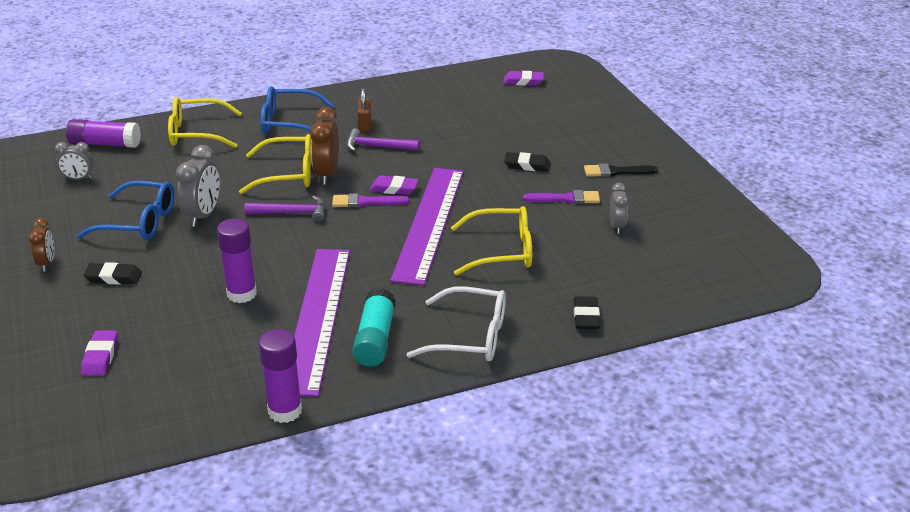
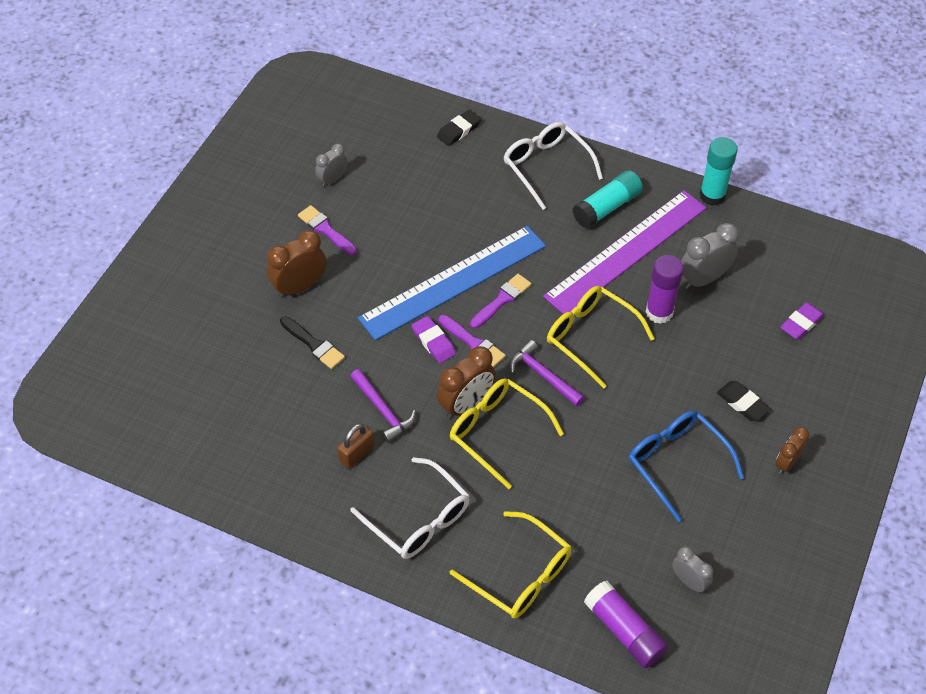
camera: 135 degrees left, 20 degrees up
(203, 215) = (616, 429): grey clock -> grey clock (703, 279)
(285, 411) = (712, 195): purple glue stick -> turquoise glue stick
(288, 122) = (418, 519): blue glasses -> white glasses
(378, 233) = (502, 300): none -> purple brush
(429, 223) = (453, 282): purple ruler -> blue ruler
(502, 251) = (438, 217): yellow glasses -> yellow glasses (590, 337)
(523, 81) = (134, 404): purple eraser -> none
(527, 165) = (300, 287): black eraser -> brown clock
(616, 172) = (249, 227): black brush -> black brush (313, 344)

